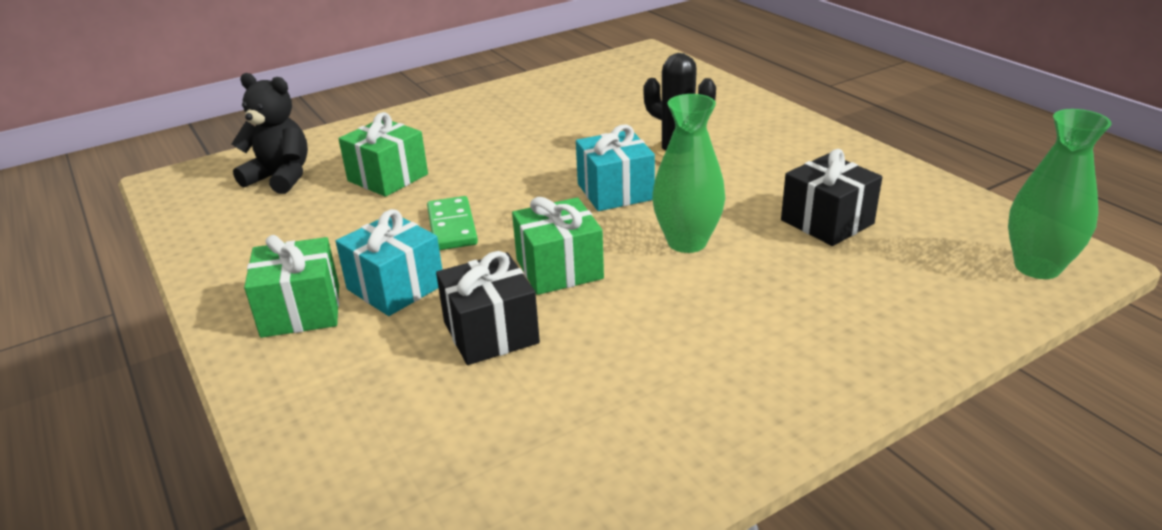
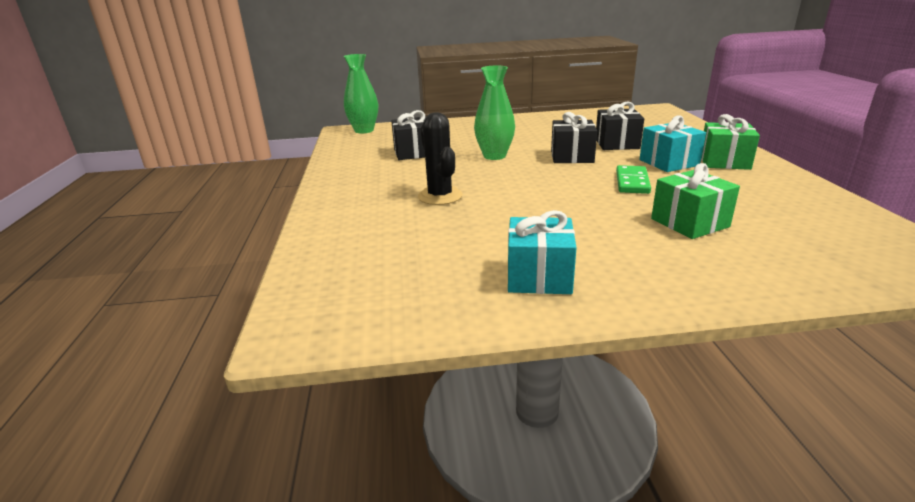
camera: 155 degrees left, 5 degrees down
(280, 177) = (808, 243): black teddy bear -> none
(559, 269) = (572, 156): green gift -> black gift
(615, 192) = (509, 182): turquoise gift -> turquoise gift (539, 276)

